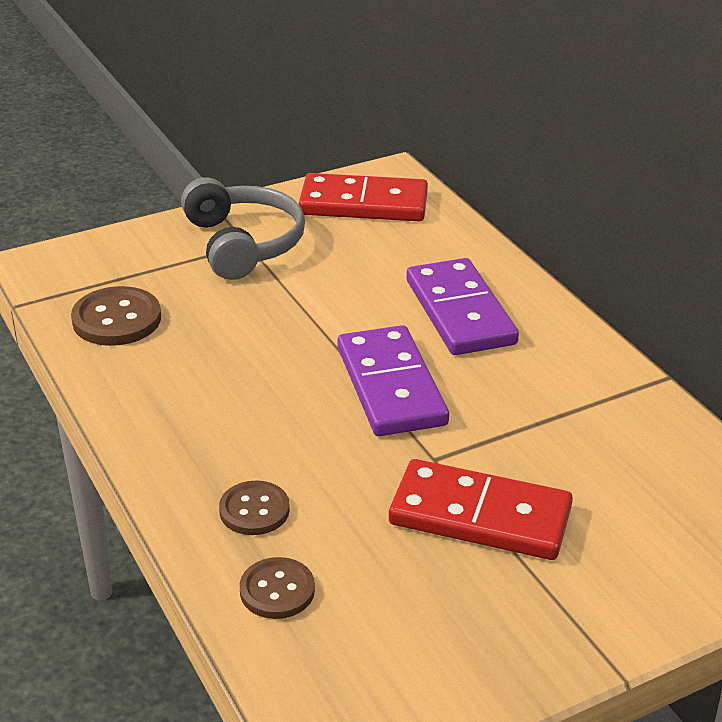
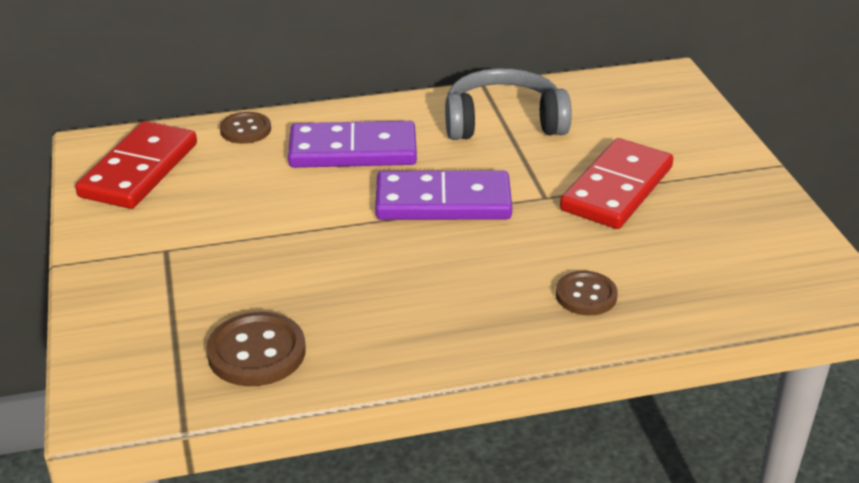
camera: 75 degrees left, 0 degrees up
(244, 244) = (163, 252): grey headphones -> grey headphones (503, 122)
(277, 590) = (684, 295): brown button -> brown button (245, 130)

